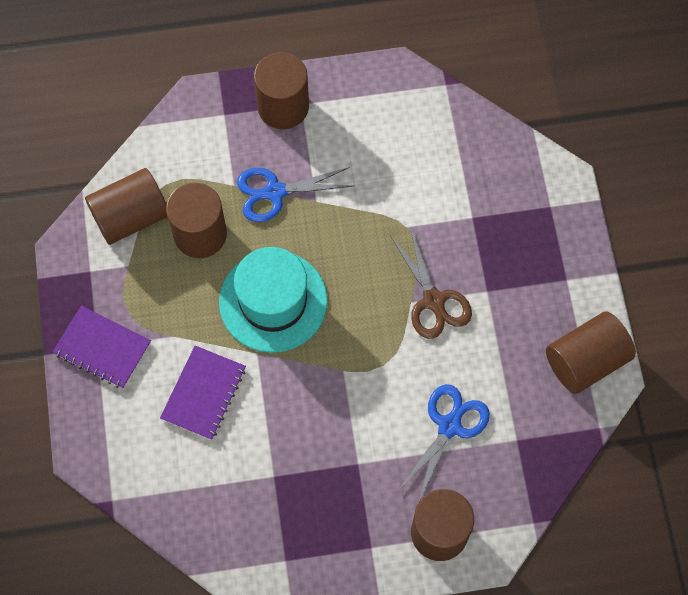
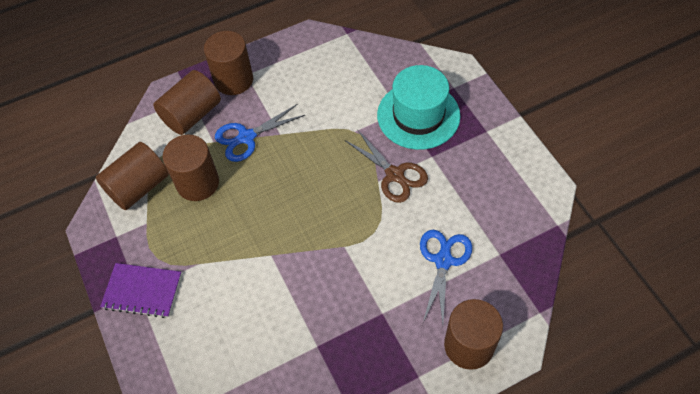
camera: 15 degrees left, 10 degrees down
(203, 393) = (237, 299): purple notebook -> none
(273, 301) = (271, 213): turquoise hat -> turquoise hat (418, 115)
(585, 360) = (525, 181): brown cylinder -> brown cylinder (192, 114)

